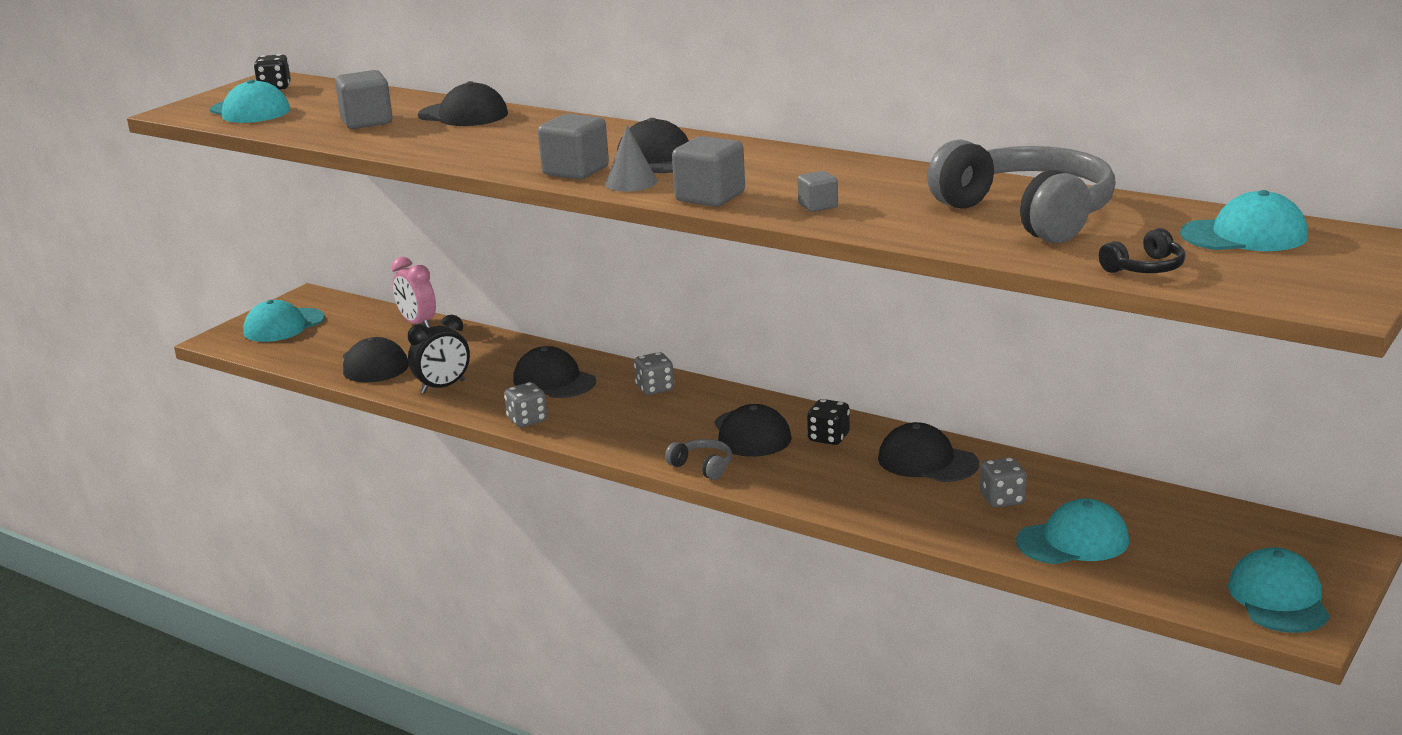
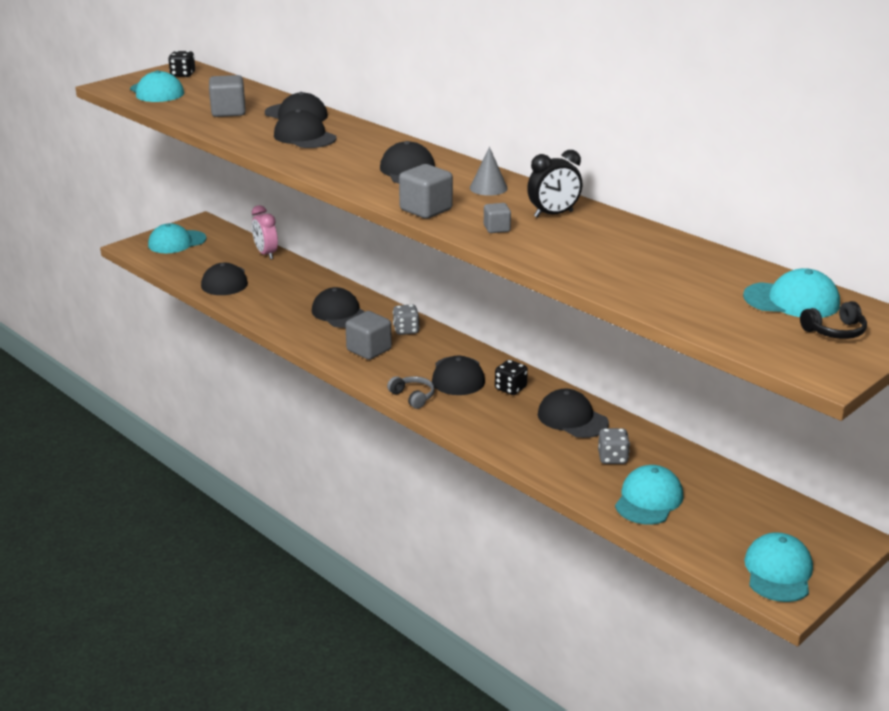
camera: 10 degrees right, 5 degrees up
(443, 387) = (263, 306): black clock -> black clock (553, 214)
(491, 137) = (304, 137): none -> black cap
(527, 420) = (309, 341): grey dice -> none
(575, 171) = (346, 174): grey cube -> grey cube (369, 350)
(631, 182) = (378, 189): grey cone -> grey cone (488, 188)
(1028, 214) = (642, 258): grey headphones -> none
(1073, 541) = (648, 499): turquoise cap -> turquoise cap turned 60 degrees counterclockwise
(1145, 268) = (700, 318): black headphones -> black headphones (834, 331)

